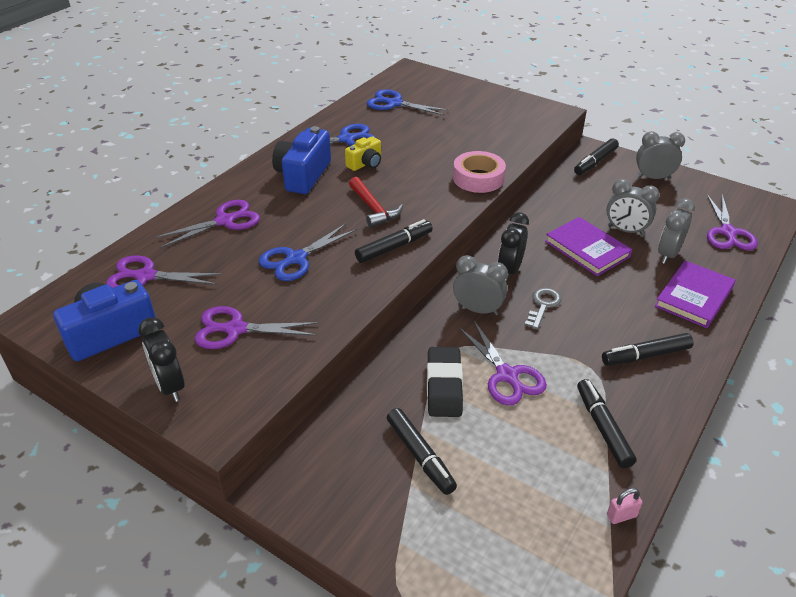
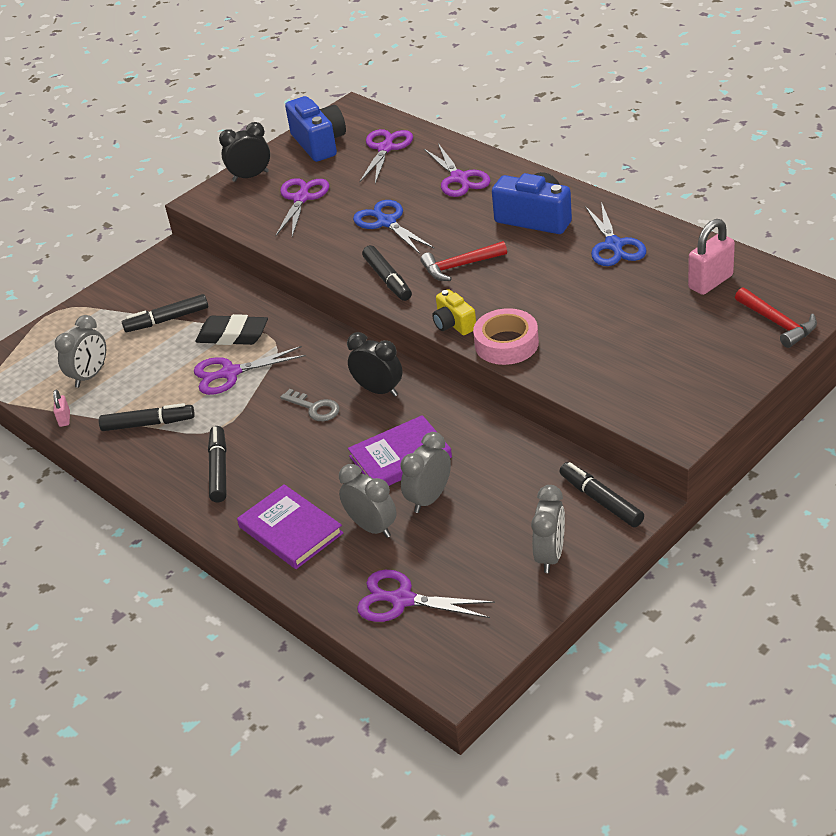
camera: 105 degrees right, 0 degrees up
(365, 164) = (554, 260): yellow camera -> yellow camera (454, 324)
(394, 103) = (710, 282): blue scissors -> pink padlock
(438, 83) = (778, 323): none -> red hammer
(477, 310) = (323, 362): grey clock -> grey clock (90, 376)

